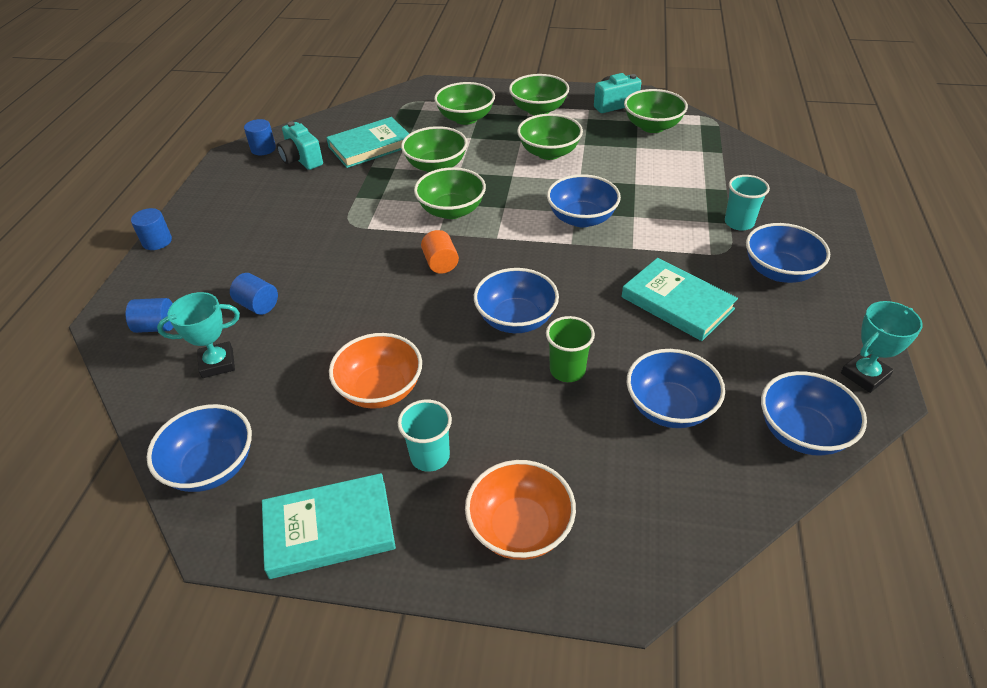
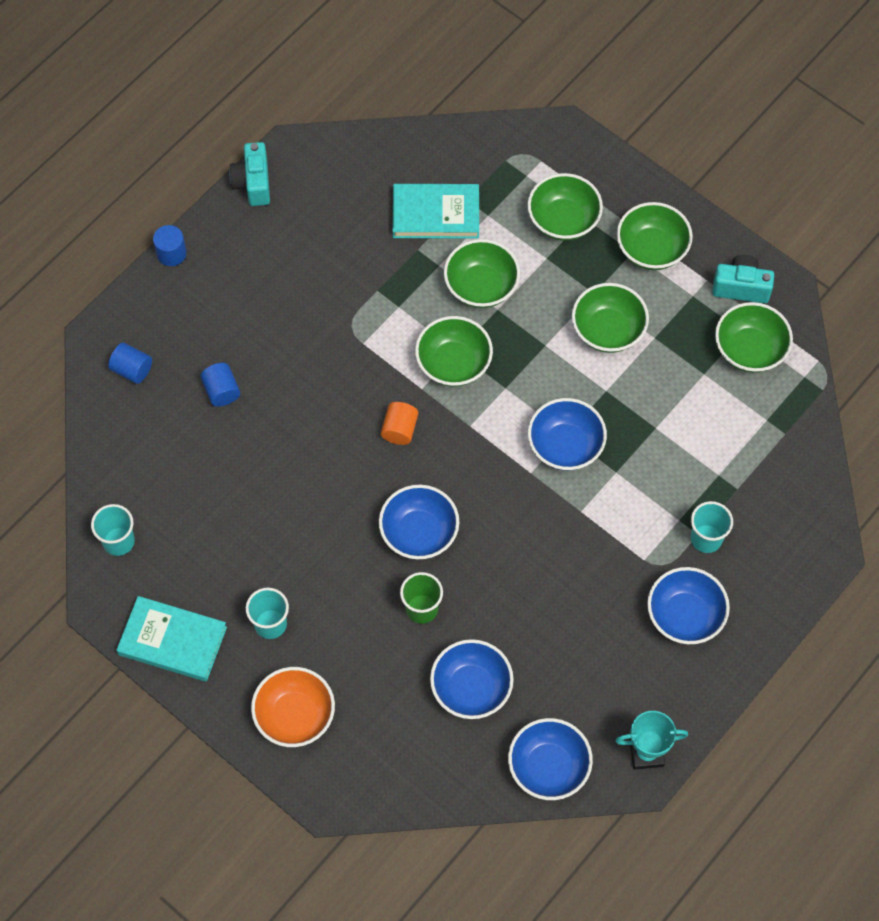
camera: 30 degrees right, 20 degrees up
(211, 466) = (118, 541): blue bowl -> turquoise cup
(217, 363) = (162, 440): turquoise trophy -> none
(263, 149) = (328, 156): blue cylinder -> none
(301, 159) = (356, 198): turquoise camera -> turquoise camera (253, 183)
(380, 389) = (270, 542): orange bowl -> none
(677, 303) = (565, 596): turquoise book -> none

